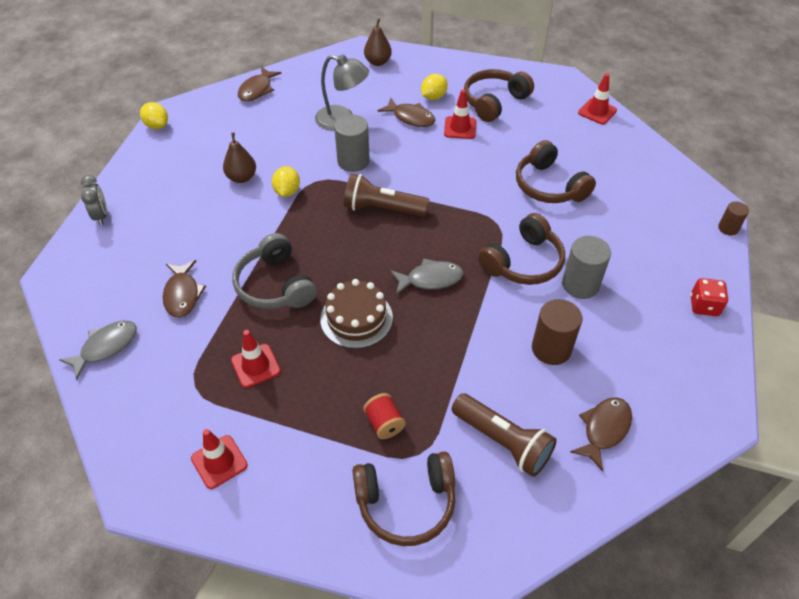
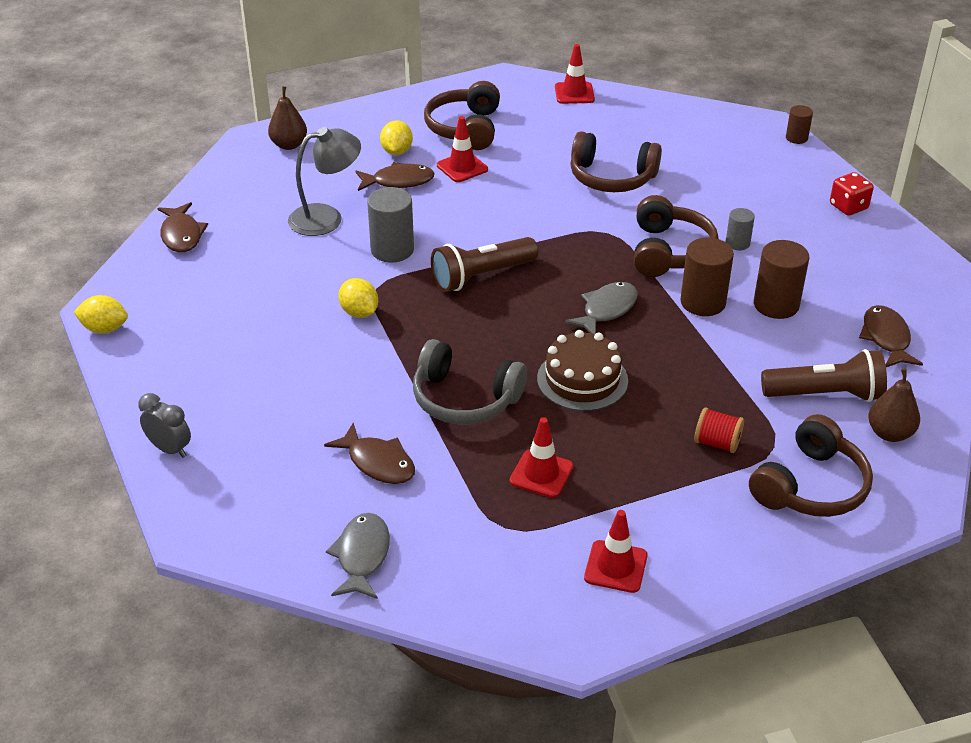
camera: 40 degrees left, 10 degrees down
(242, 177) = (288, 326): brown pear -> brown pear (889, 433)
(501, 314) = (703, 302): none -> brown cylinder
(580, 285) = (737, 243): grey cylinder -> grey cylinder, size x0.57

